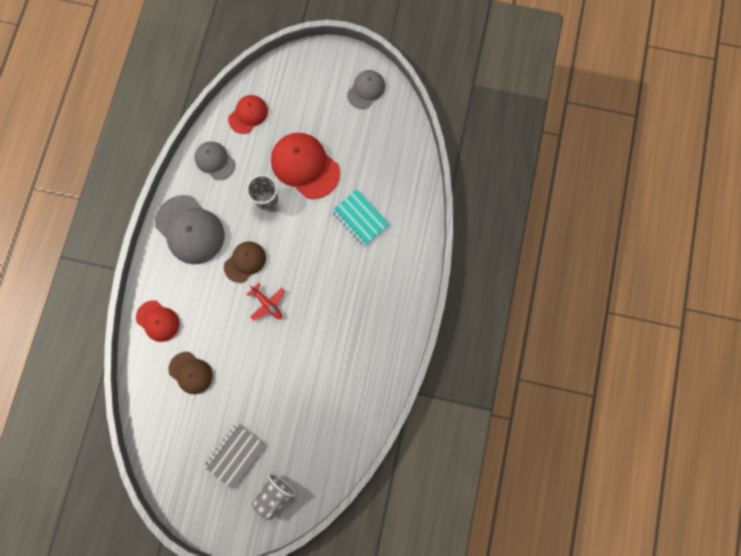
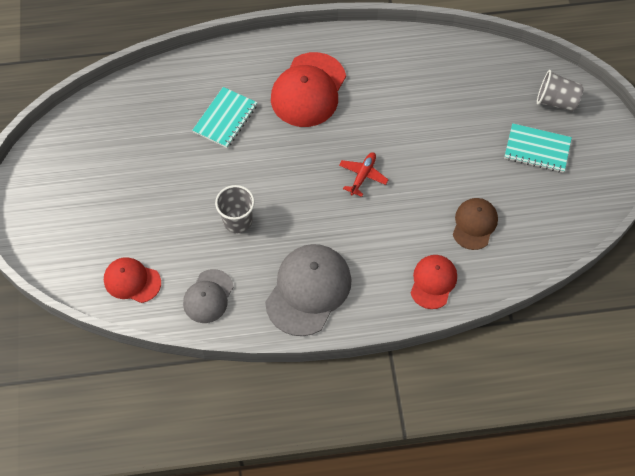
camera: 110 degrees left, 15 degrees down
(235, 455) = (537, 149): grey notebook -> turquoise notebook
(245, 262) = (323, 216): brown cap -> none
(305, 166) = (180, 194): red cap -> red cap (308, 90)
(366, 90) = (59, 162): grey cap -> none

